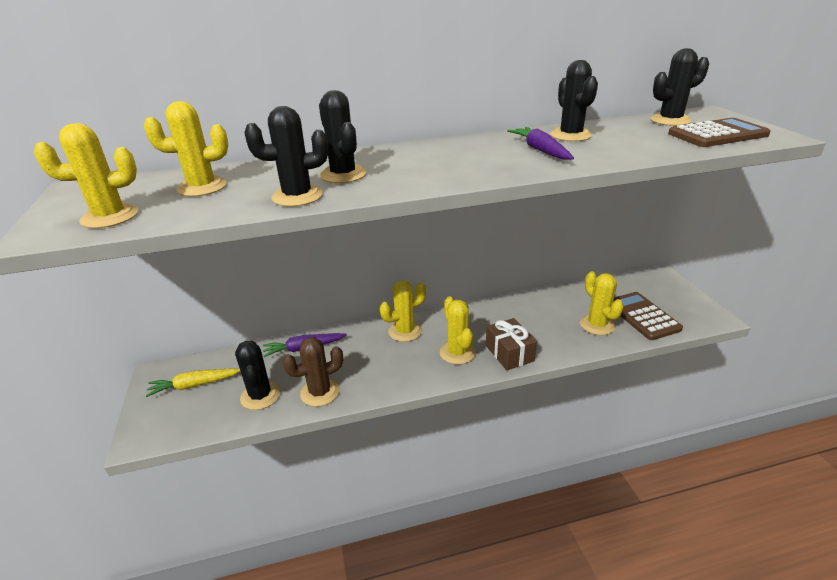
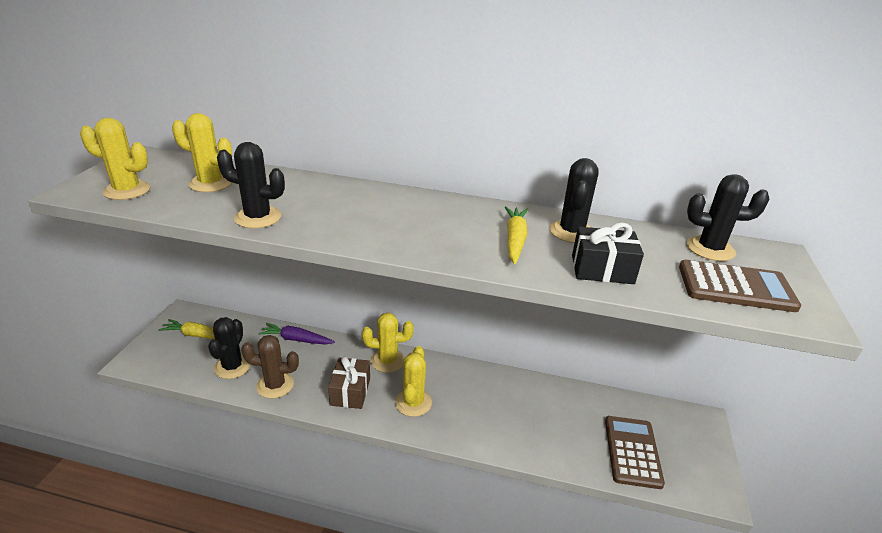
camera: 25 degrees right, 0 degrees up
(343, 175) = (317, 207): black cactus -> none
(509, 353) = (458, 426): brown gift -> brown gift (350, 391)
(540, 150) = (515, 240): purple carrot -> yellow carrot
(597, 325) = (573, 438): yellow cactus -> none
(626, 149) = (602, 269): none -> black gift

